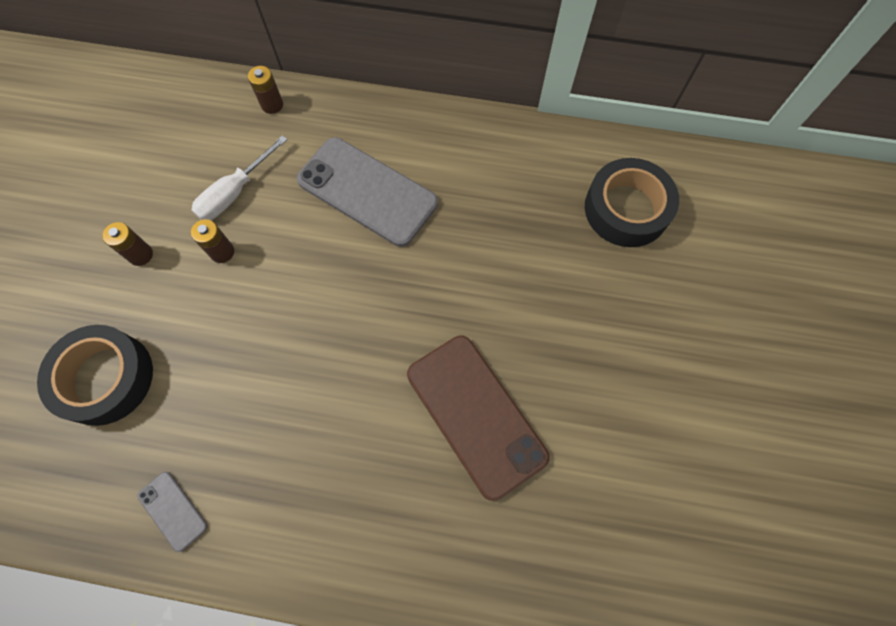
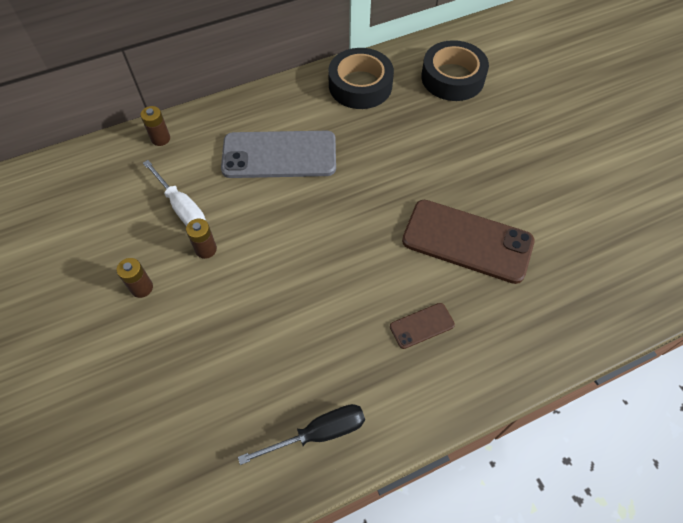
camera: 35 degrees left, 10 degrees down
(105, 378) = (186, 384): black tape -> black tape (360, 85)
(173, 510) = (318, 433): grey phone -> black screwdriver
(235, 192) = (181, 207): white screwdriver -> white screwdriver turned 45 degrees counterclockwise
(352, 474) = (422, 326): none -> brown phone

